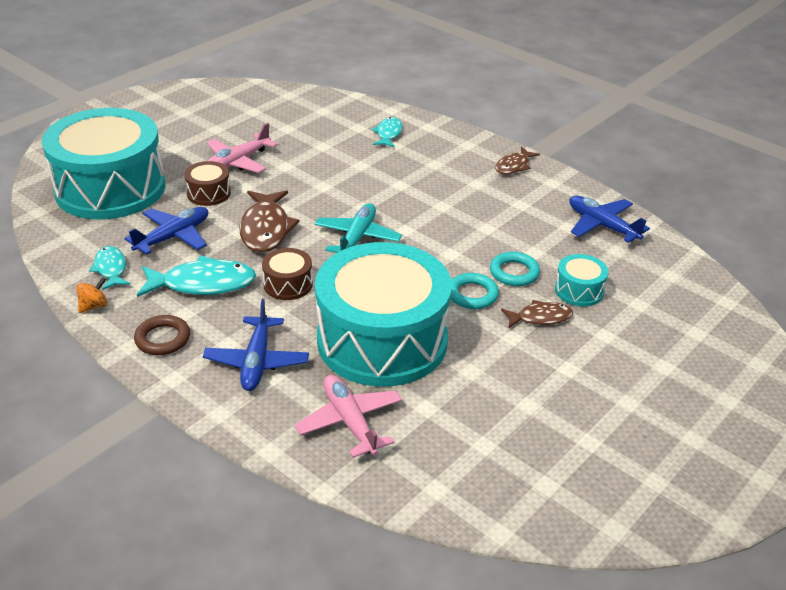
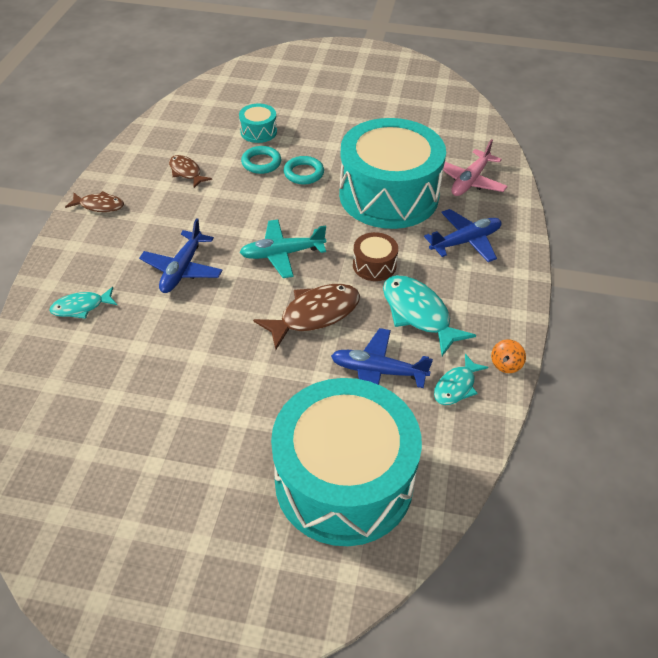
camera: 120 degrees left, 10 degrees up
(94, 306) = (505, 364): orange spinning top -> orange spinning top turned 75 degrees counterclockwise
(163, 339) = (495, 300): brown ring -> none
(209, 193) = (290, 388): brown drum -> none
(237, 162) = (215, 399): pink plane -> none
(540, 317) = (302, 139): brown fish -> brown fish (186, 172)
(602, 225) = (166, 140): blue plane -> blue plane (182, 269)

